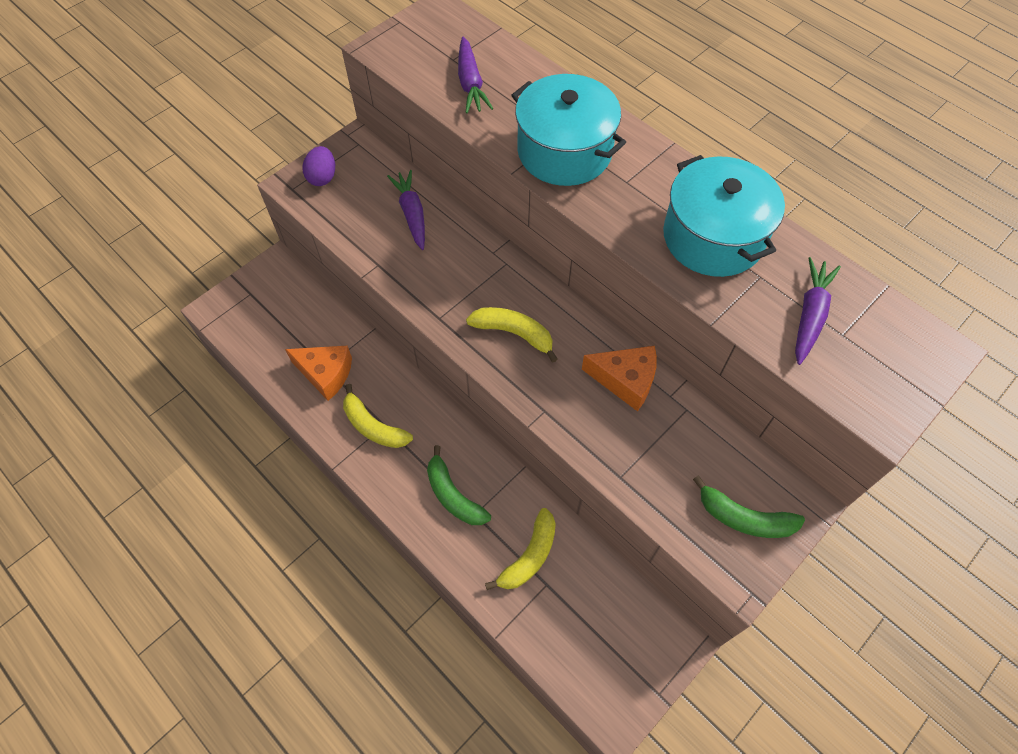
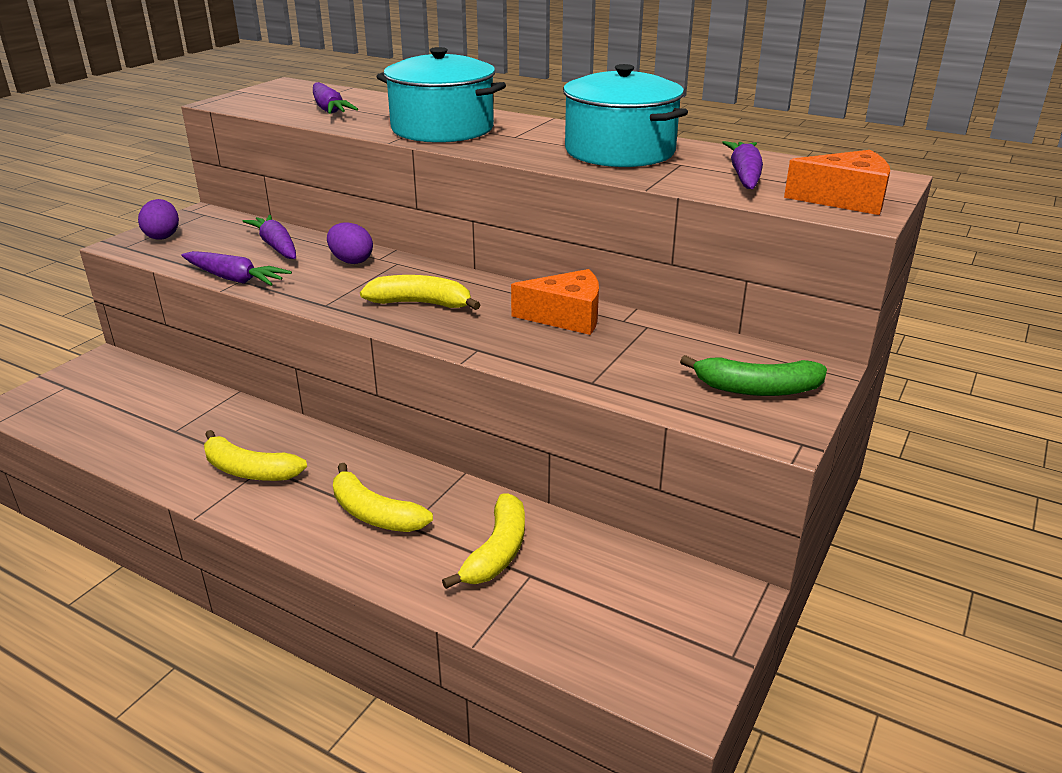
camera: 15 degrees left, 30 degrees down
(325, 374) = (176, 436): orange cheese -> orange cheese (845, 199)
(373, 261) = (234, 279): none -> purple carrot
(453, 495) = (374, 514): green banana -> yellow banana
(469, 252) = (351, 261): none -> purple egg

